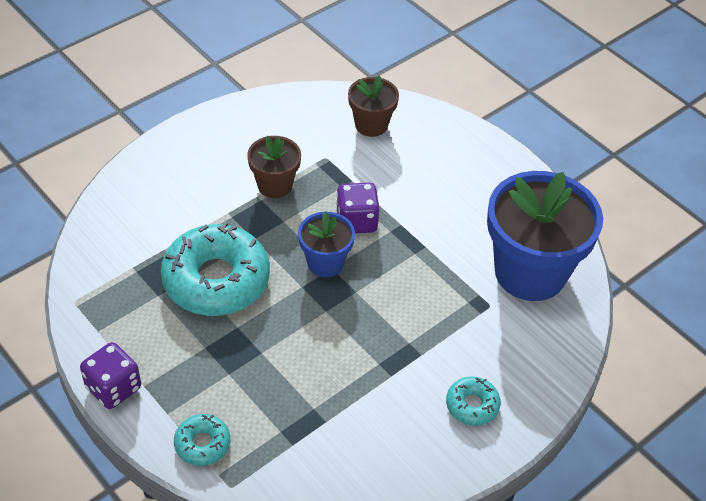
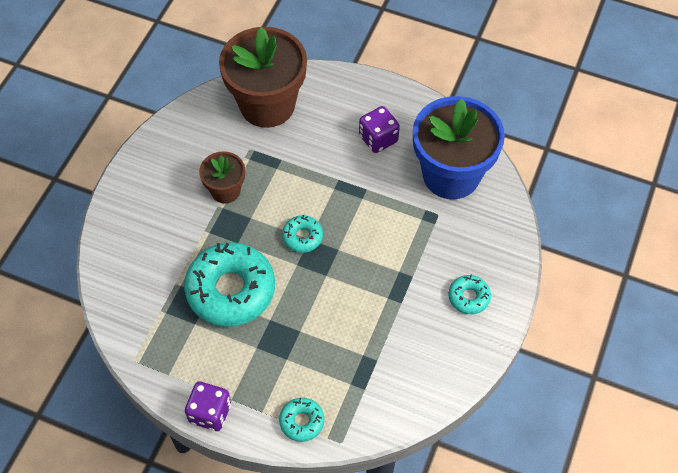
camera: 25 degrees left, 10 degrees up
(325, 262) = (302, 237): blue flower pot -> turquoise donut
(356, 221) = (305, 192): purple dice -> purple dice (378, 139)
(371, 125) = (267, 105): brown flower pot -> brown flower pot, size x1.96

